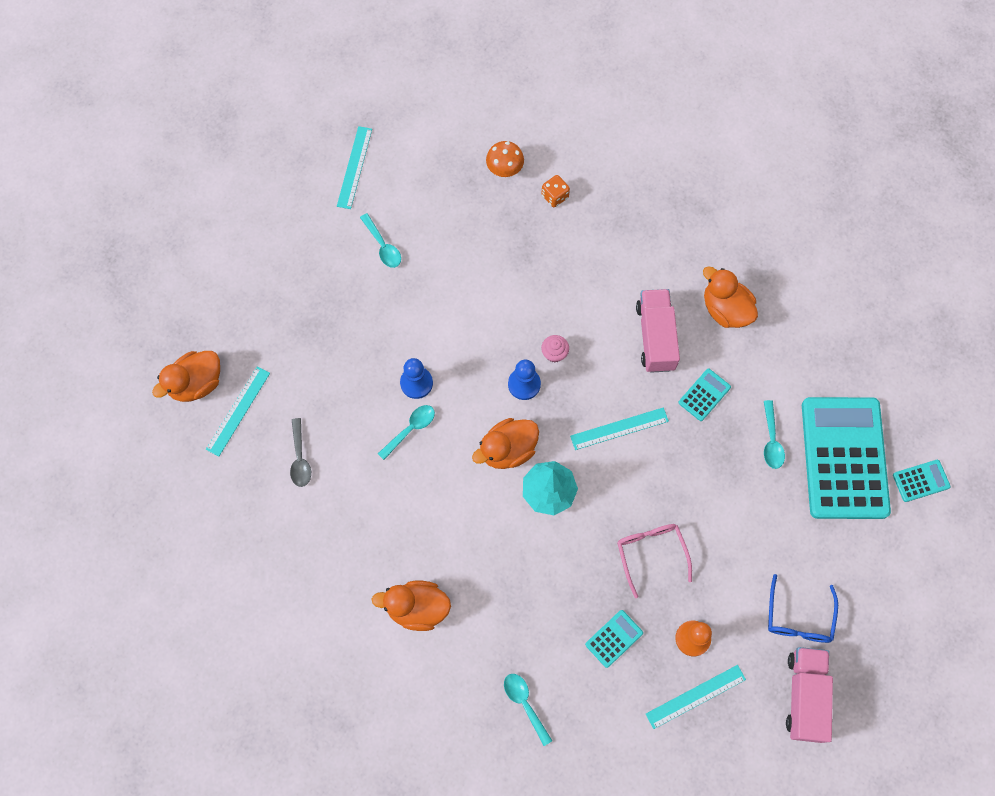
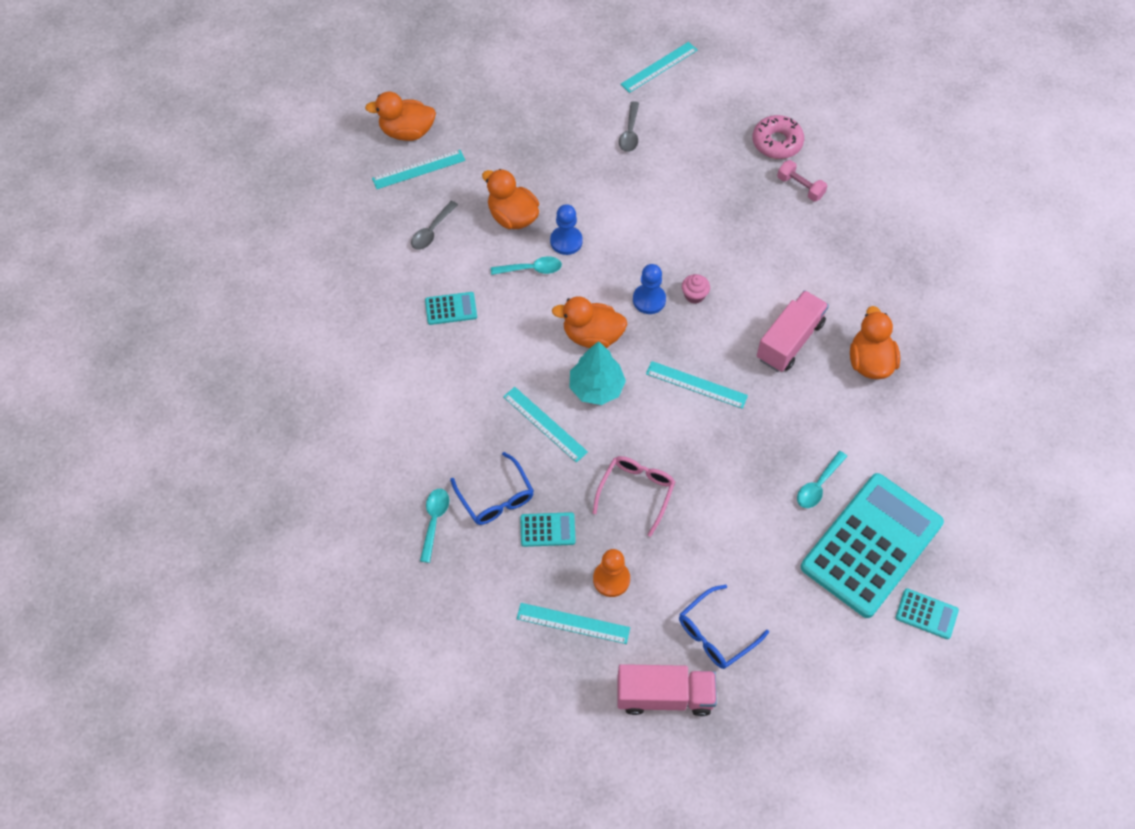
camera: 40 degrees right, 10 degrees down
(383, 246) = (630, 133): turquoise spoon -> grey spoon
(417, 608) = (419, 393): orange duck -> orange duck (512, 217)
(504, 169) = (777, 142): orange mushroom -> pink donut
(536, 554) = (545, 424): none -> turquoise ruler
(553, 645) = (495, 497): none -> blue glasses
(554, 196) = (800, 187): orange dice -> pink dumbbell
(704, 395) = (791, 411): turquoise calculator -> turquoise calculator (451, 309)
(804, 696) = (664, 696): pink truck -> pink truck turned 45 degrees clockwise

